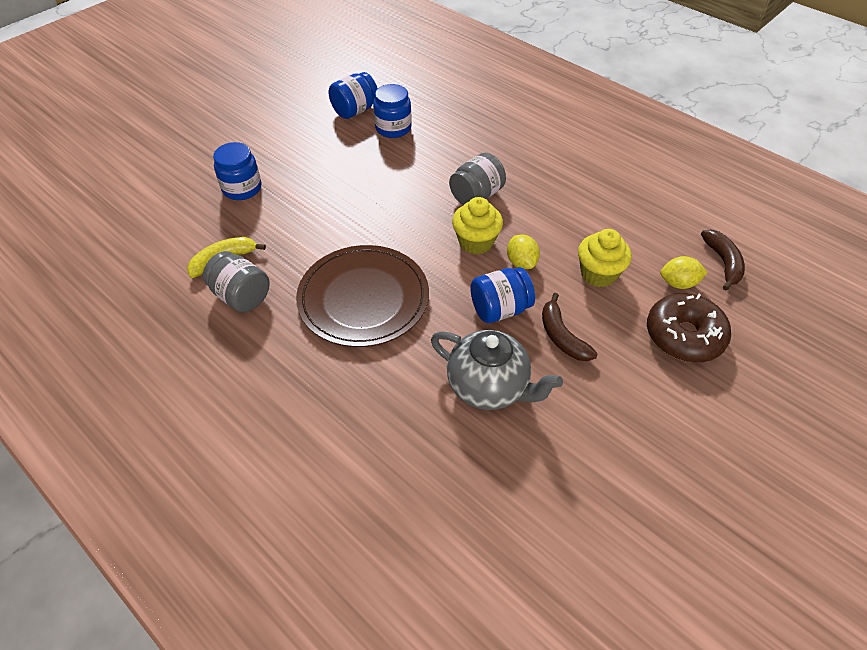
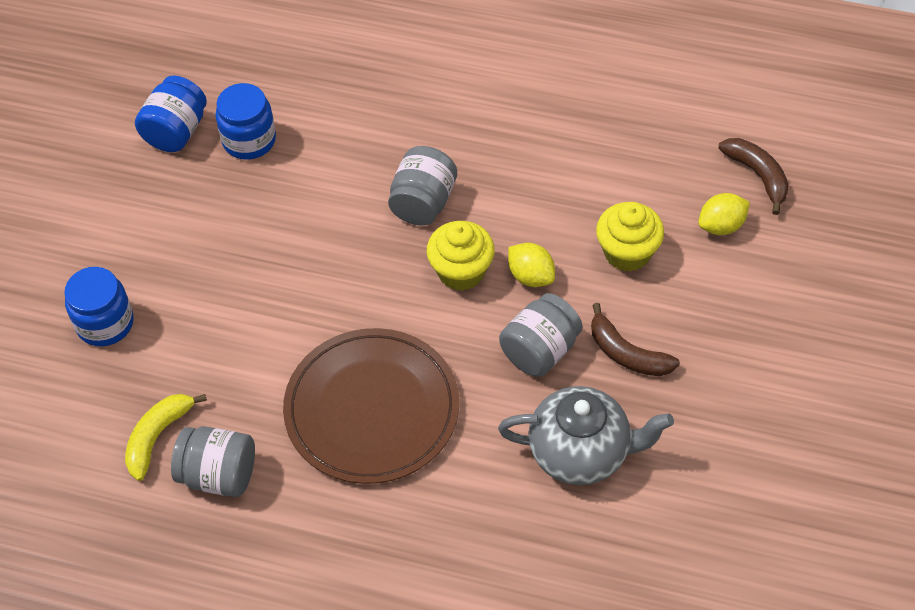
camera: 25 degrees left, 5 degrees up
(500, 309) = (540, 350): blue jar -> grey jar
(684, 336) = (756, 292): brown donut -> none

